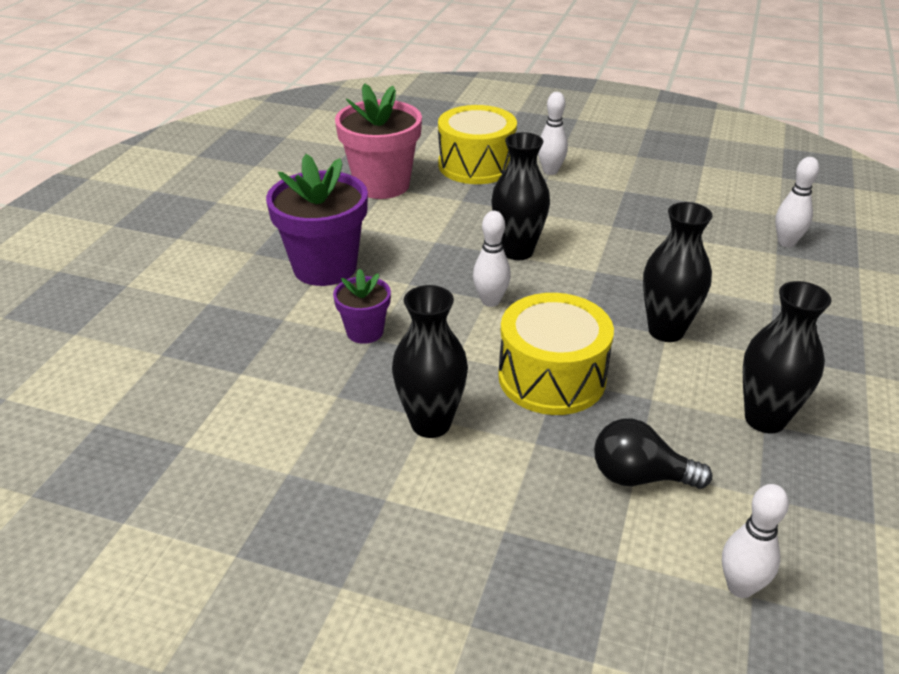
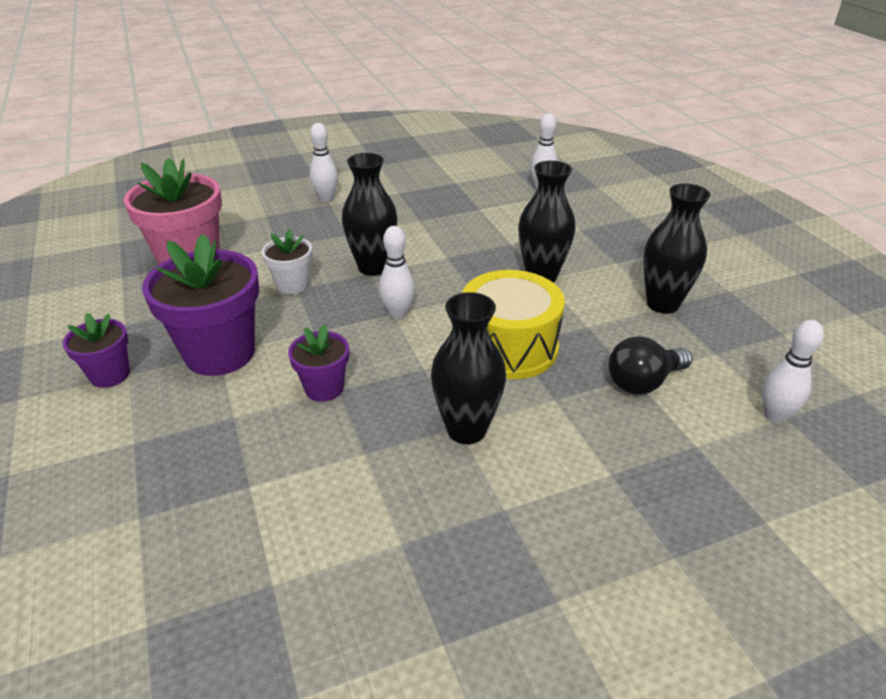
camera: 40 degrees left, 0 degrees up
(242, 248) = (110, 375): none -> purple flower pot
(435, 237) = (292, 285): none -> white flower pot
(476, 165) = (258, 215): yellow drum -> none

